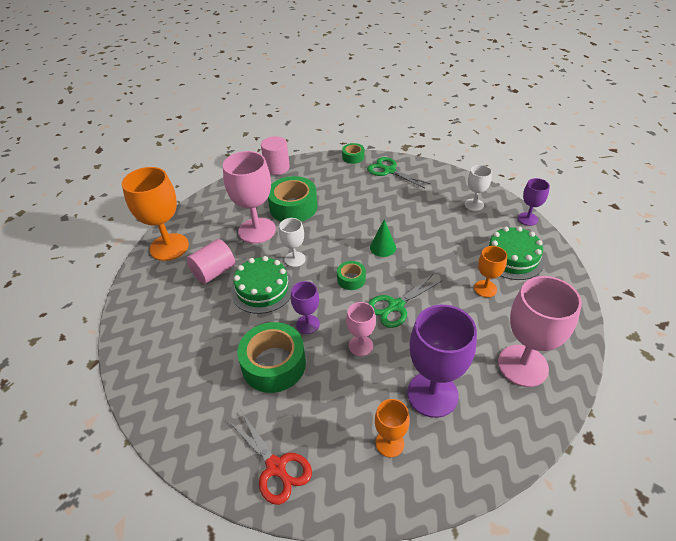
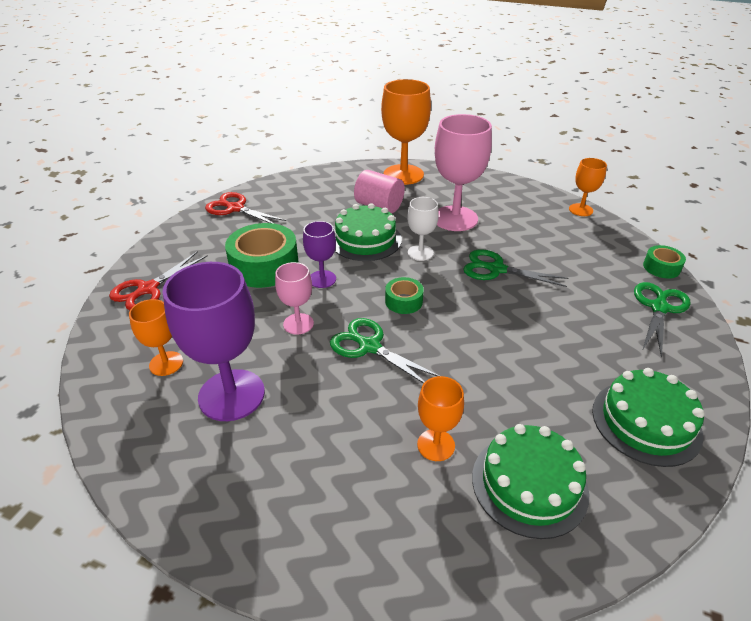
camera: 75 degrees right, 5 degrees down
(156, 385) = (235, 208): none -> red scissors
(277, 168) = (580, 210): pink cylinder -> orange goblet
(293, 207) = (512, 235): green tape -> none
(330, 224) = (496, 269): none -> green scissors
(382, 247) = (476, 322): green cone -> none
(474, 205) = (646, 422): white goblet -> green cake
(522, 365) = (287, 497): pink goblet -> none
(527, 219) = (660, 511): purple goblet -> none

